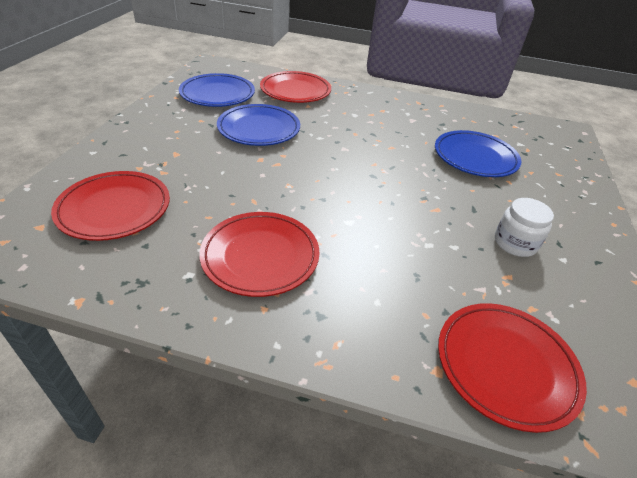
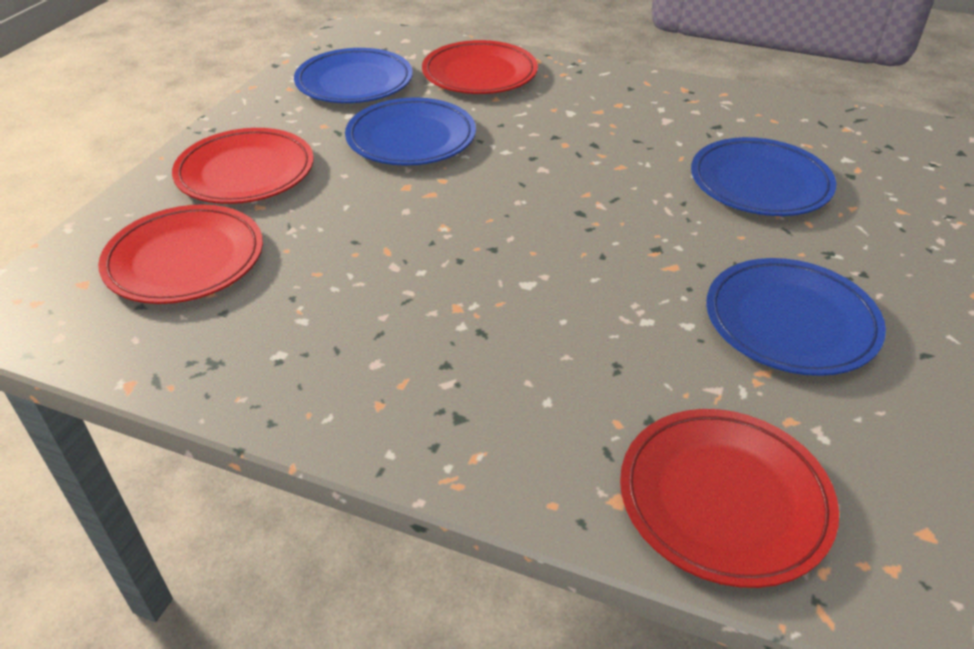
camera: 10 degrees right, 0 degrees up
(260, 256) = (384, 332): red plate -> red plate (245, 172)
(515, 243) = (790, 322): white jar -> blue plate

